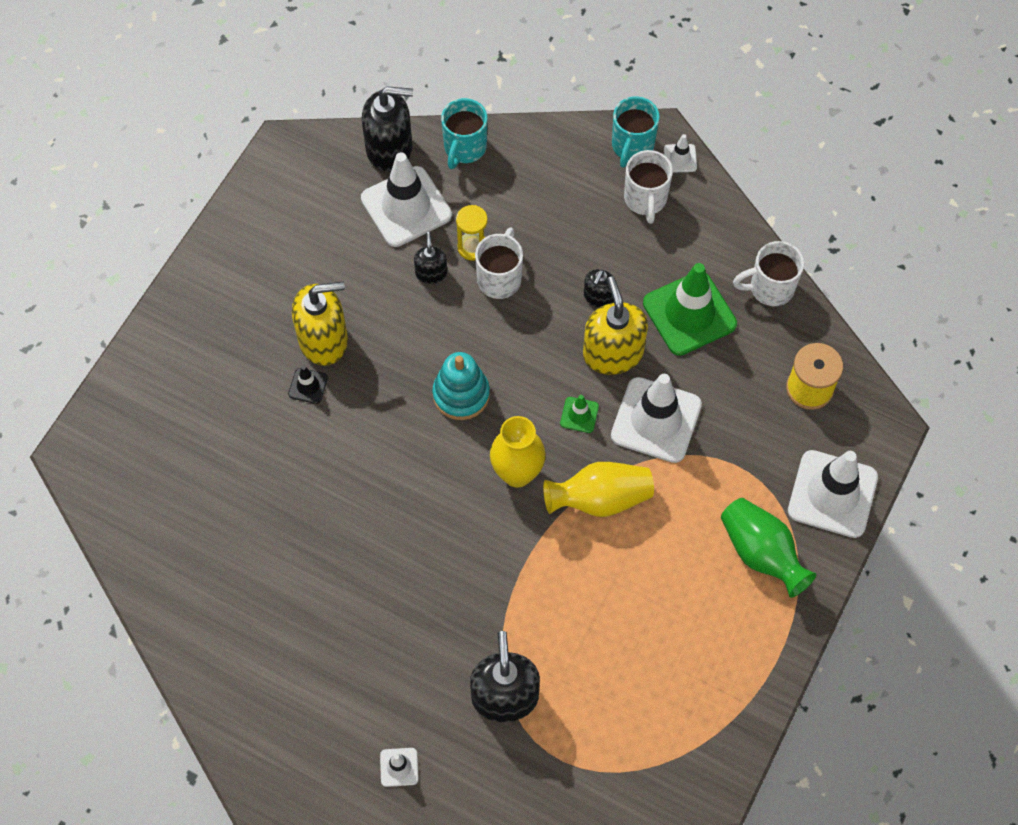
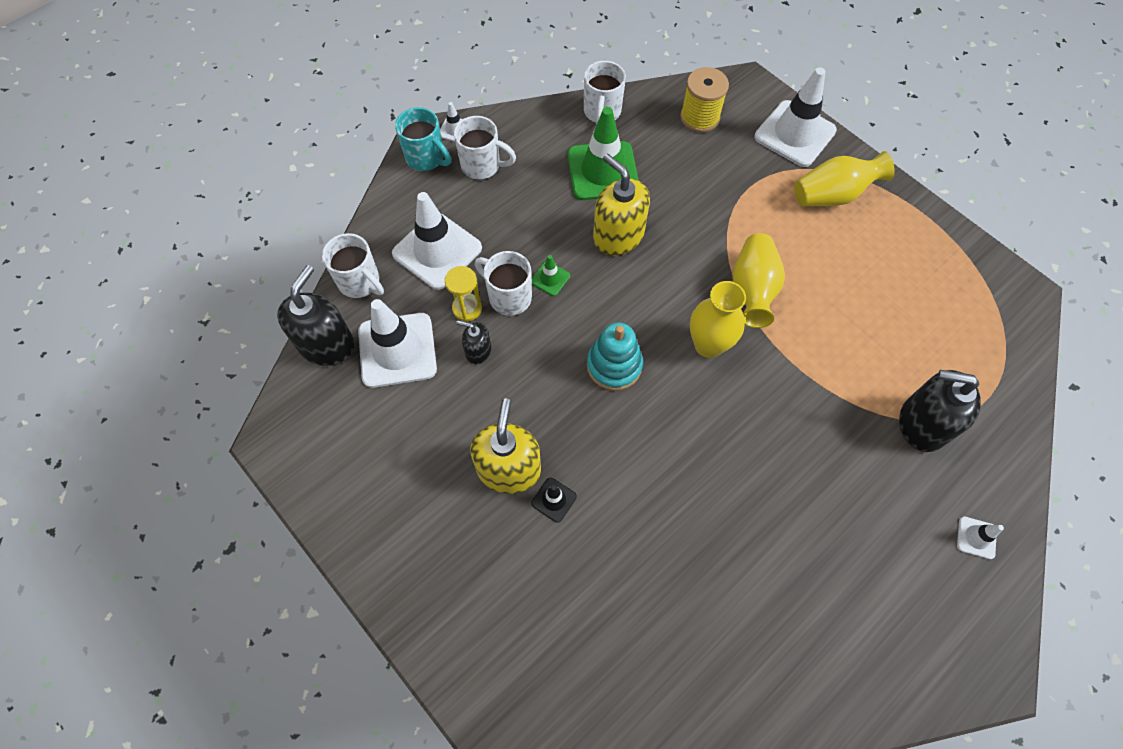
camera: 70 degrees left, 0 degrees up
(464, 148) = (360, 282): turquoise mug -> white mug
(579, 415) = (667, 279): green traffic cone -> green traffic cone (550, 278)
(598, 297) = (560, 228): black soap dispenser -> none
(613, 353) = (618, 236): yellow soap dispenser -> yellow soap dispenser turned 45 degrees clockwise
(656, 420) = (692, 226): white traffic cone -> white traffic cone (437, 251)
(761, 553) = (833, 195): green vase -> yellow vase

